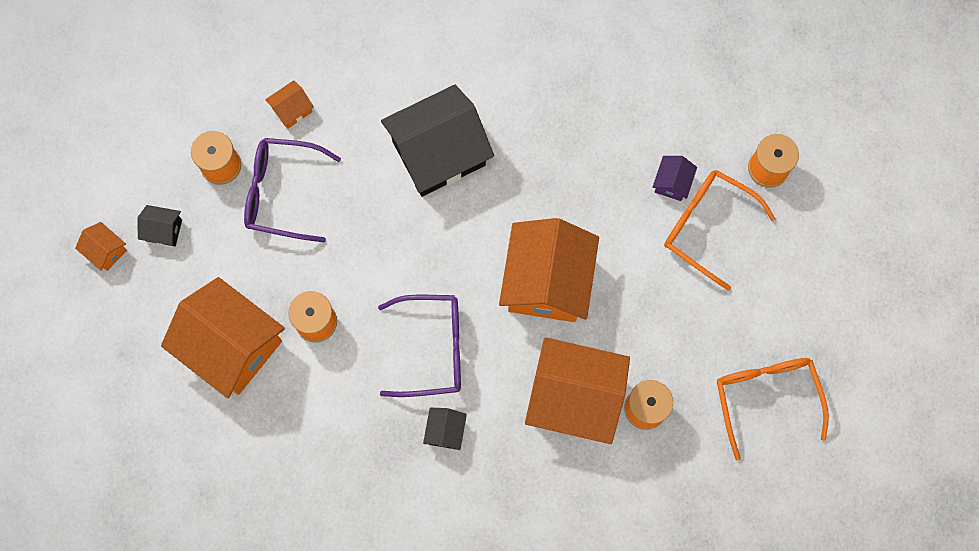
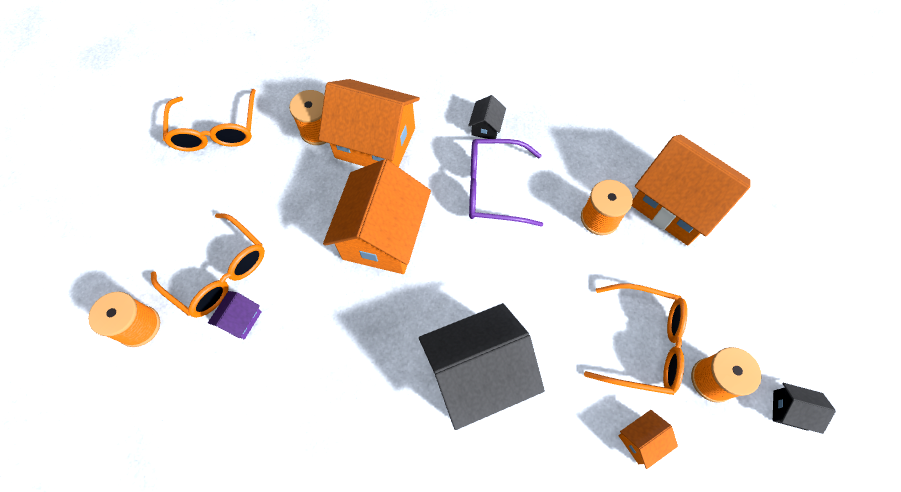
camera: 175 degrees left, 10 degrees down
(106, 251) = (814, 299): orange house -> none
(164, 230) = (760, 314): black house -> black house (790, 410)
(283, 193) = (642, 343): purple glasses -> orange glasses

